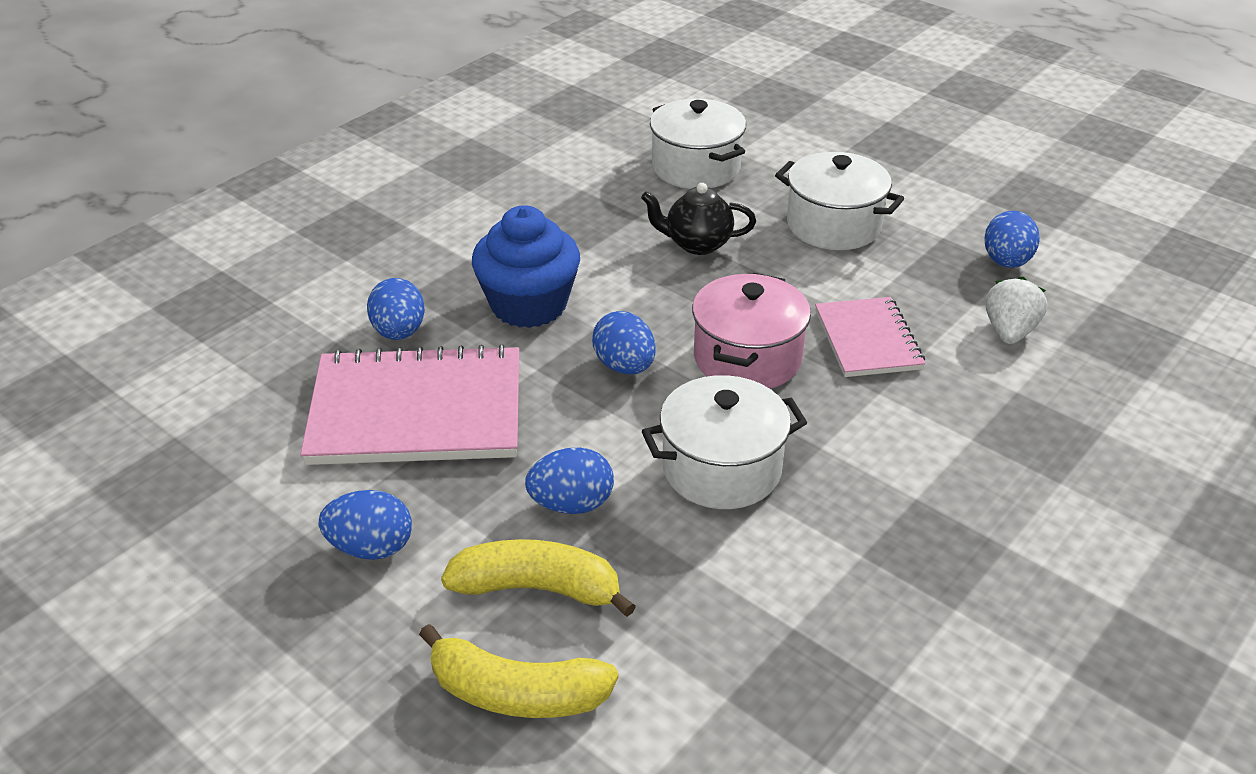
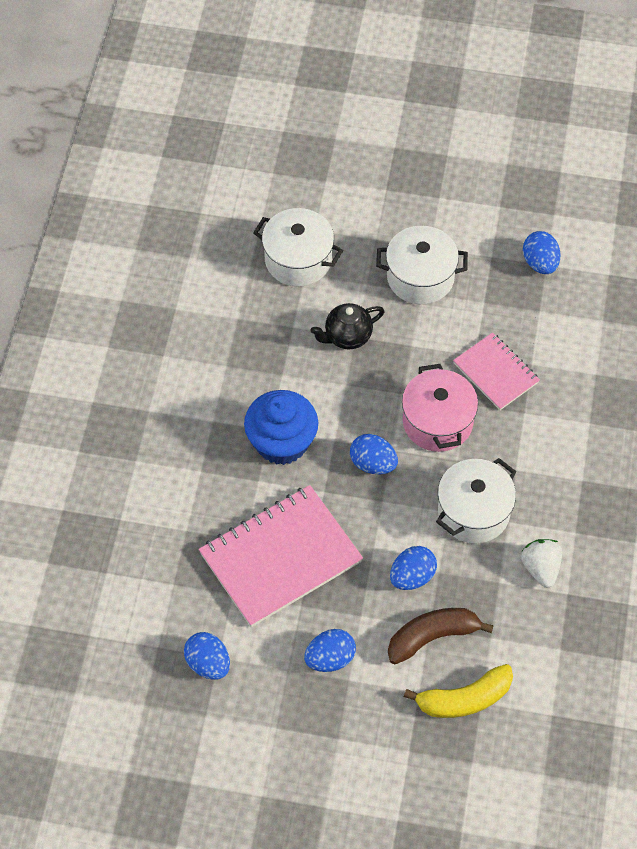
camera: 30 degrees left, 20 degrees up
(399, 332) = (221, 504): blue egg -> blue egg (208, 664)
(538, 588) = (432, 637): yellow banana -> brown banana
(1009, 332) = (570, 326): white strawberry -> white strawberry (541, 568)

